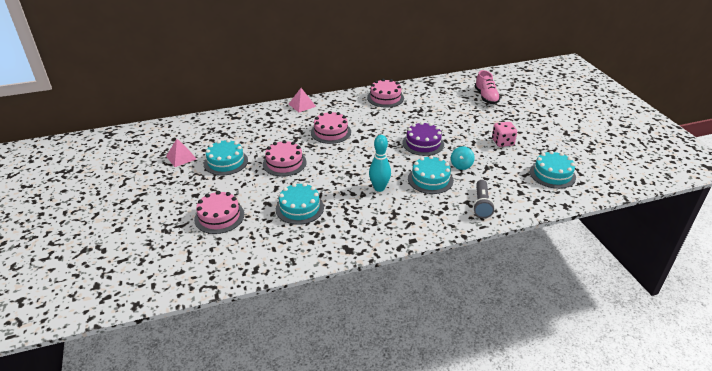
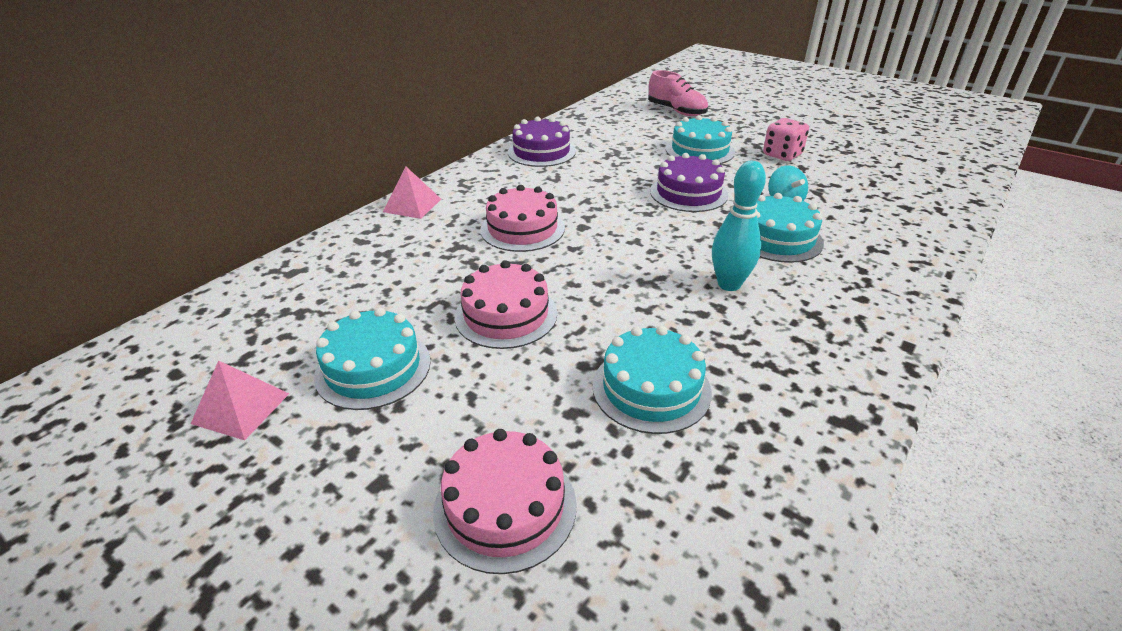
camera: 35 degrees left, 0 degrees up
(385, 98) = (541, 152): pink cake -> purple cake
(481, 205) = (895, 243): grey flashlight -> none
(552, 174) = (898, 171): turquoise cake -> turquoise cake (700, 150)

